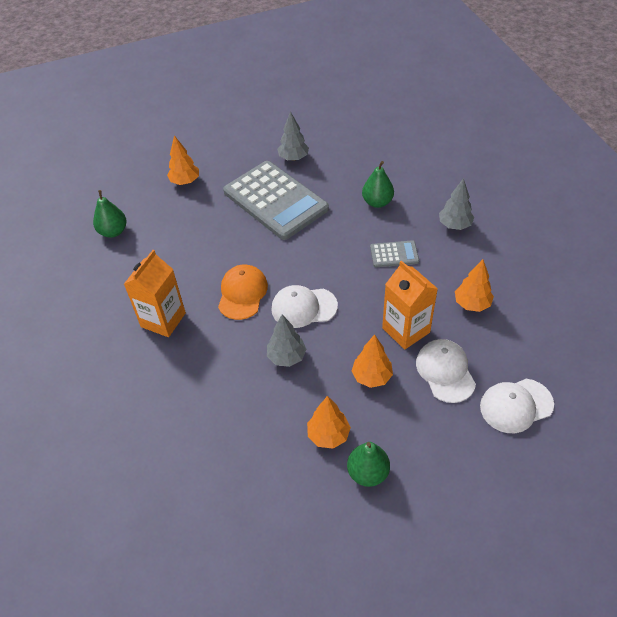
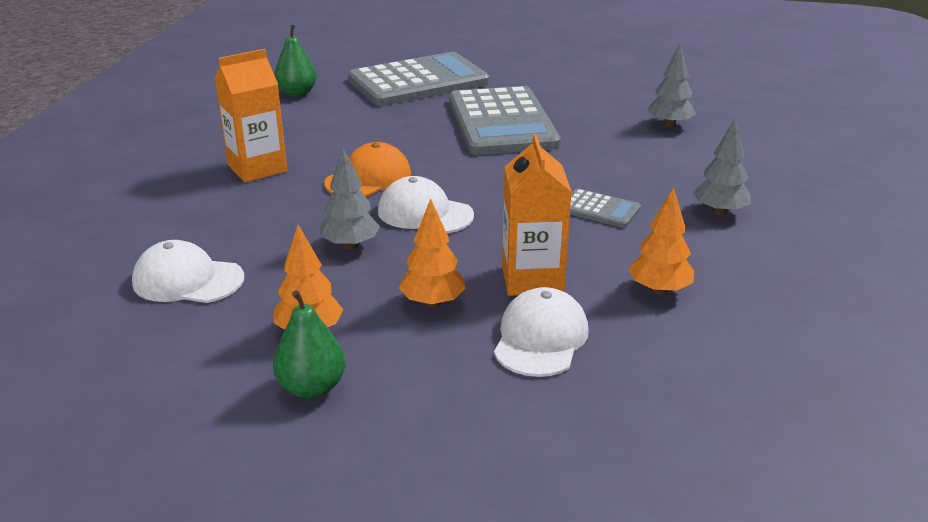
camera: 30 degrees right, 20 degrees down
(185, 181) = (418, 81): orange tree -> grey calculator
(293, 158) = (566, 98): grey tree -> grey tree (669, 125)
(377, 202) = (630, 160): green pear -> none
(516, 405) = (609, 416): white cap -> white cap (187, 280)

